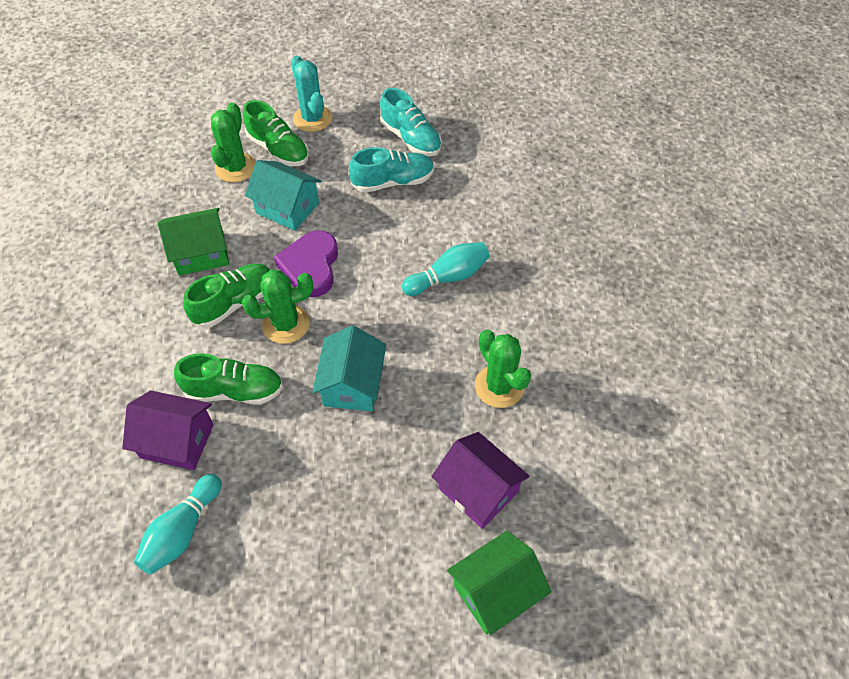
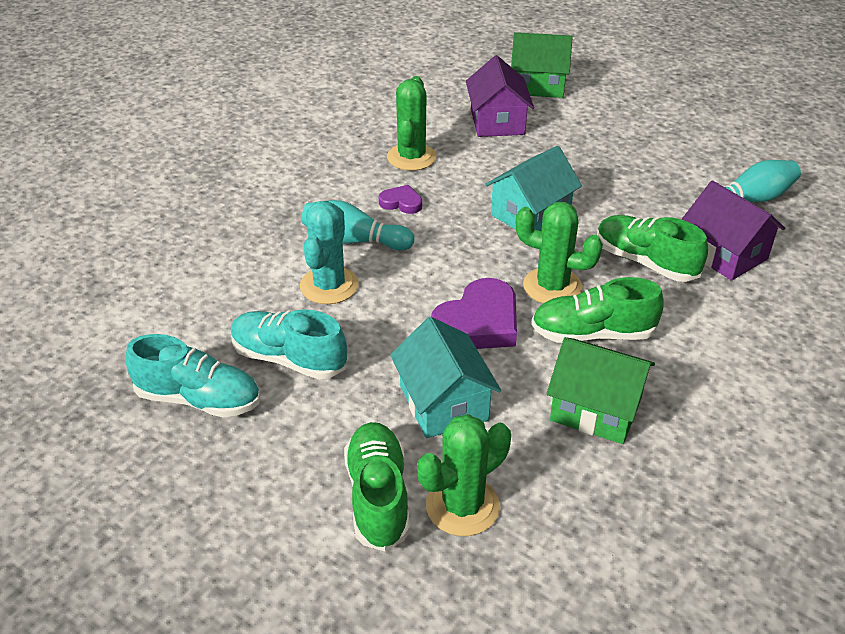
camera: 140 degrees left, 15 degrees down
(312, 118) = (280, 519): turquoise cactus -> turquoise cactus (329, 285)
(411, 138) = (199, 399): turquoise shoe -> turquoise shoe turned 105 degrees clockwise
(455, 332) = (401, 203): none -> purple heart

